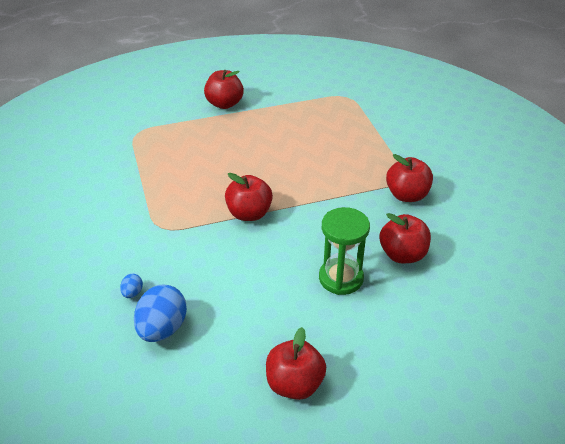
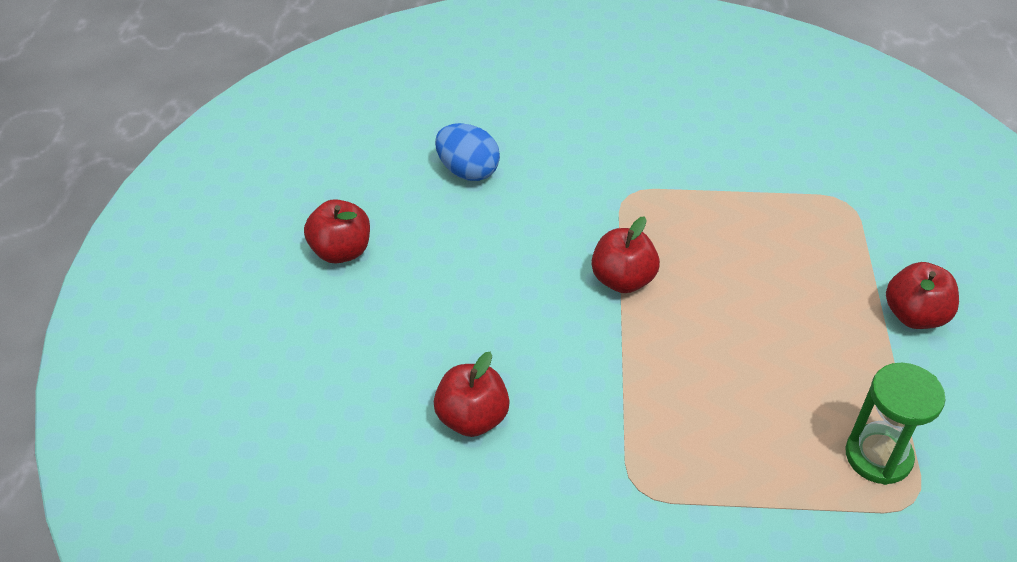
camera: 110 degrees right, 5 degrees up
(132, 293) = (529, 157): blue egg -> none
(341, 278) = (463, 336): green hourglass -> green hourglass (878, 456)
(407, 195) = (594, 478): red apple -> none

